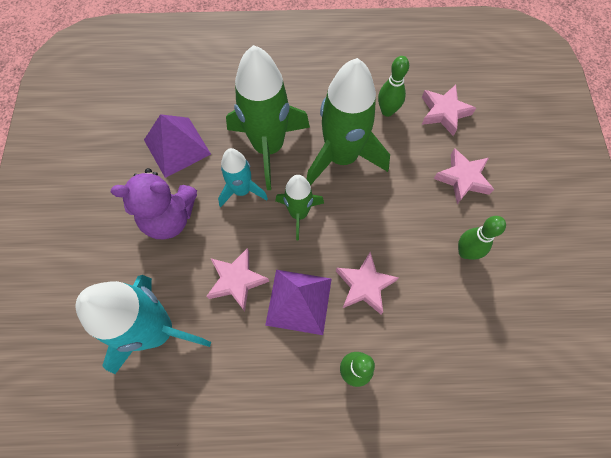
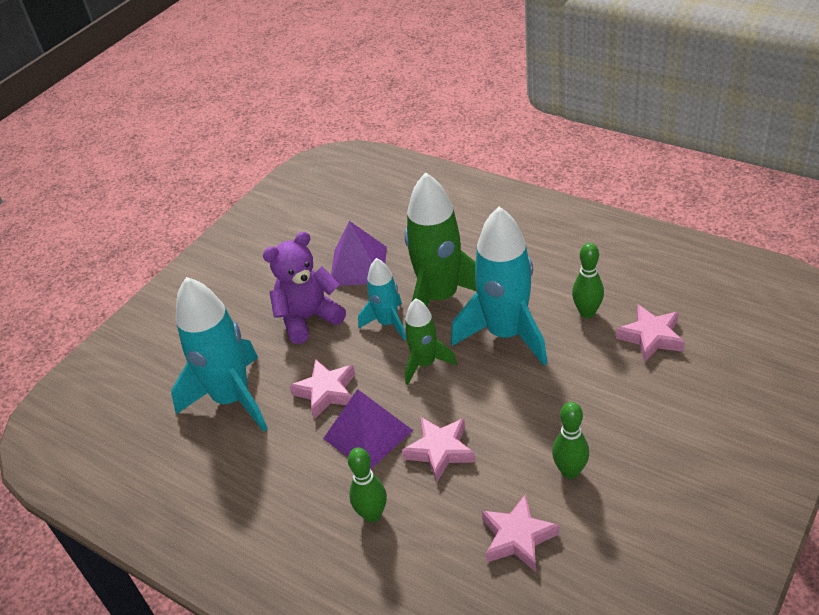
camera: 40 degrees right, 25 degrees down
(169, 218) = (308, 318): purple teddy bear -> purple teddy bear turned 120 degrees clockwise
(341, 157) = (506, 334): green rocket -> turquoise rocket
(463, 178) = (623, 405): pink star -> pink star (518, 537)

